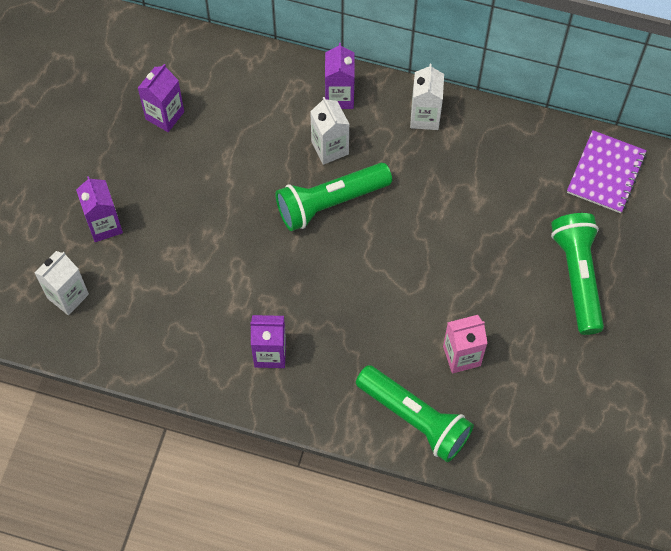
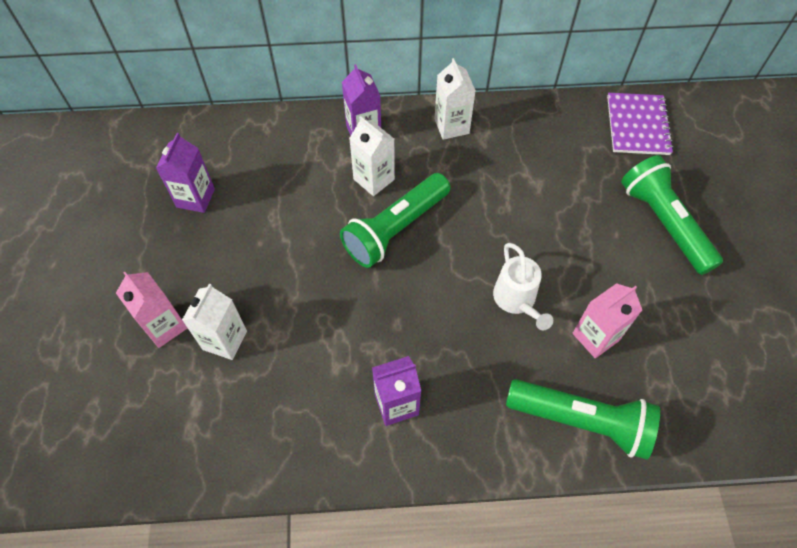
camera: 20 degrees left, 5 degrees down
(68, 296) = (144, 418): white carton -> white carton (225, 340)
(104, 225) = (164, 326): purple carton -> pink carton
(409, 302) = (517, 301): none -> white watering can

